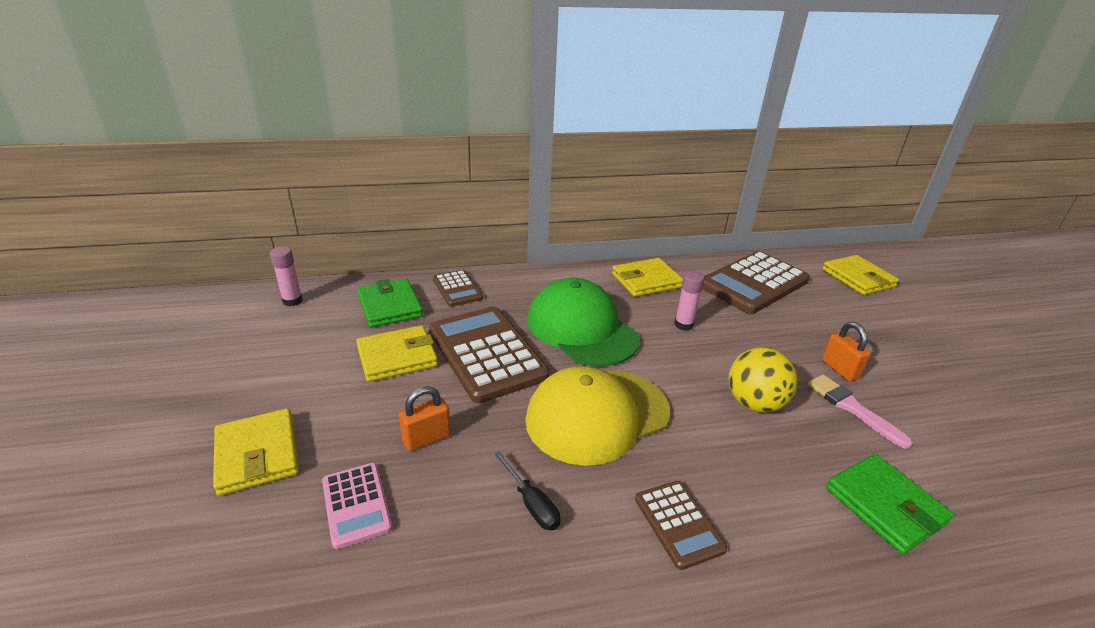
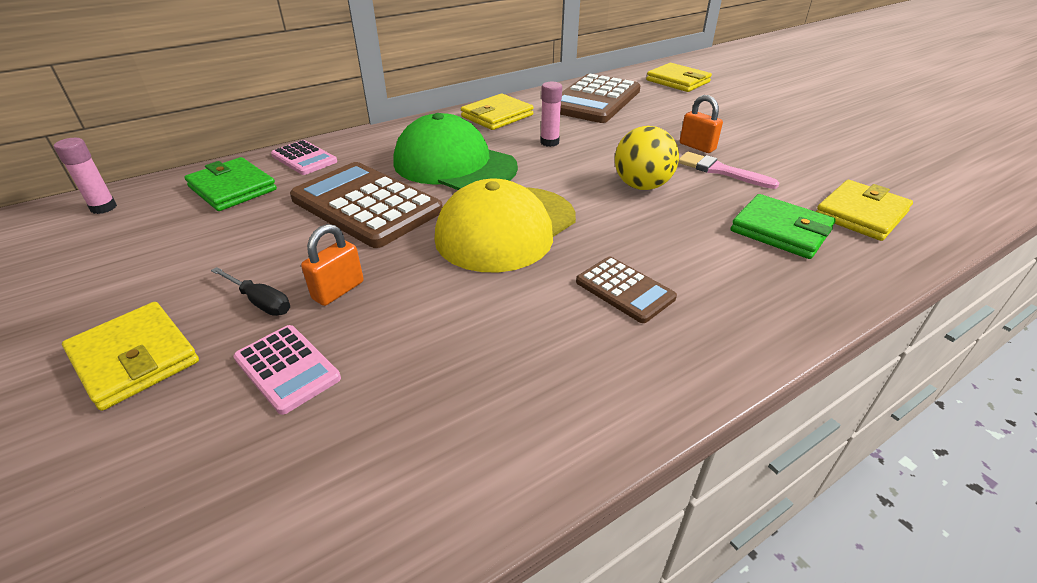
camera: 20 degrees left, 5 degrees up
(397, 357) = (266, 230): yellow wallet -> yellow wallet (860, 214)
(457, 289) = (304, 158): brown calculator -> pink calculator
(531, 503) = (479, 313): black screwdriver -> black screwdriver (260, 302)

